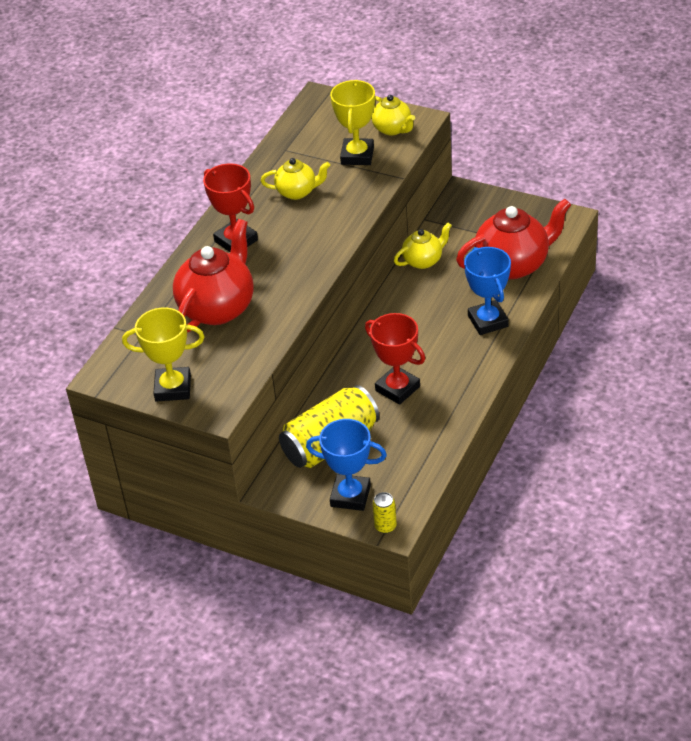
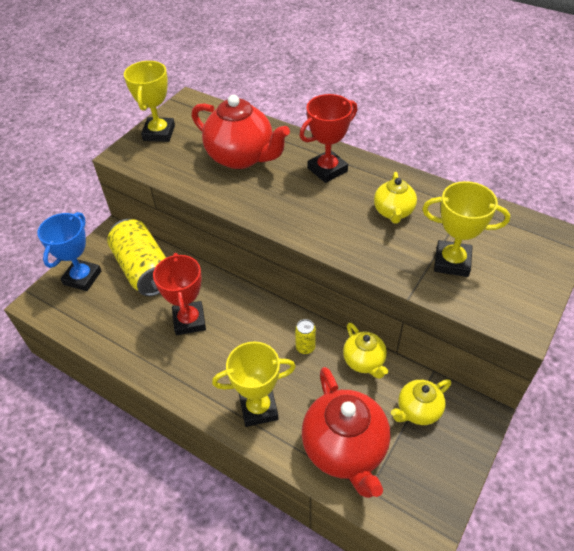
camera: 95 degrees right, 5 degrees up
(385, 526) = (40, 297): yellow can -> yellow can (305, 347)
(392, 129) = (503, 297): yellow teapot -> yellow teapot (418, 411)
(397, 388) = (189, 321): red trophy -> red trophy turned 60 degrees counterclockwise
(488, 321) = (258, 408): blue trophy -> yellow trophy

